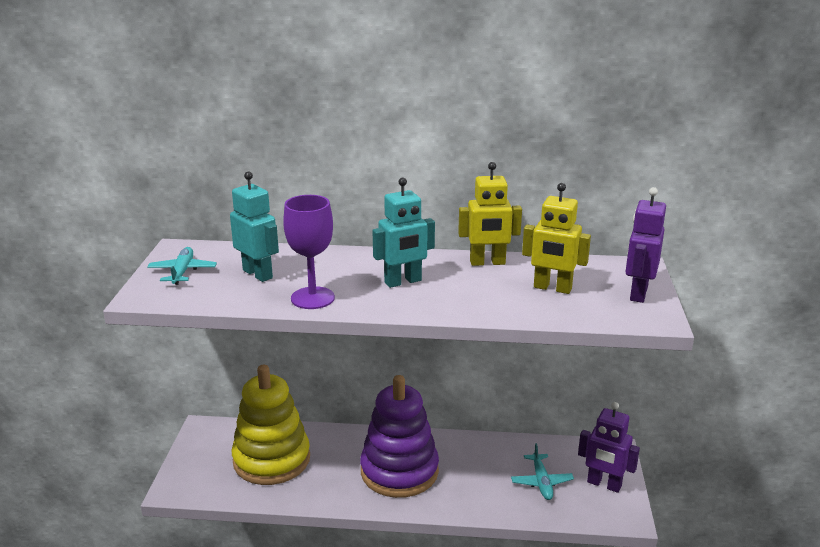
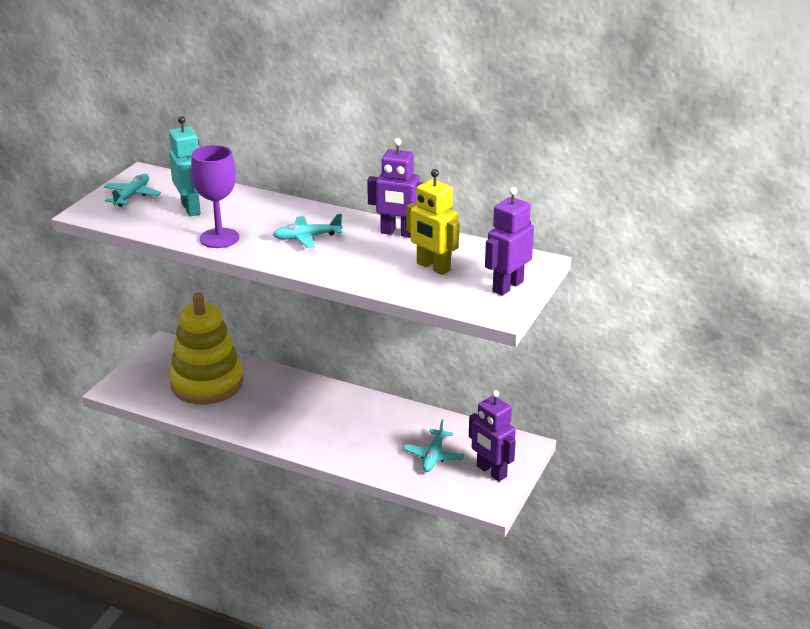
camera: 20 degrees right, 5 degrees up
(399, 471) = (311, 418): purple stacking toy -> none
(403, 282) = (307, 237): turquoise robot -> turquoise plane
(487, 263) = (397, 233): yellow robot -> purple robot

